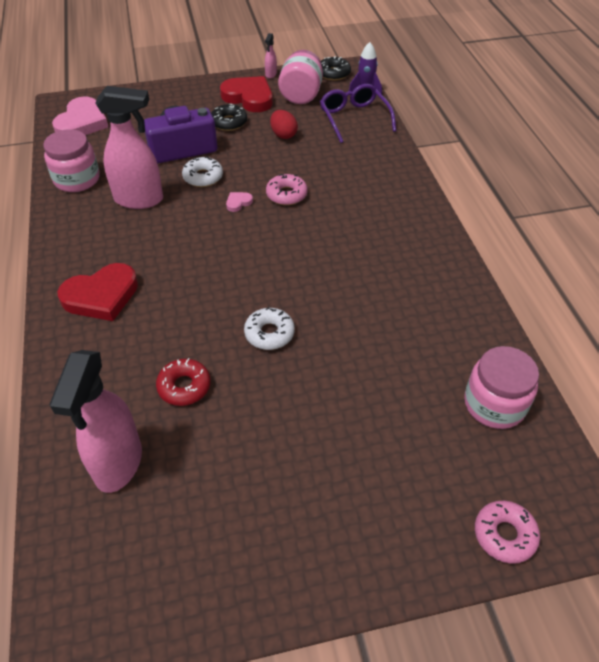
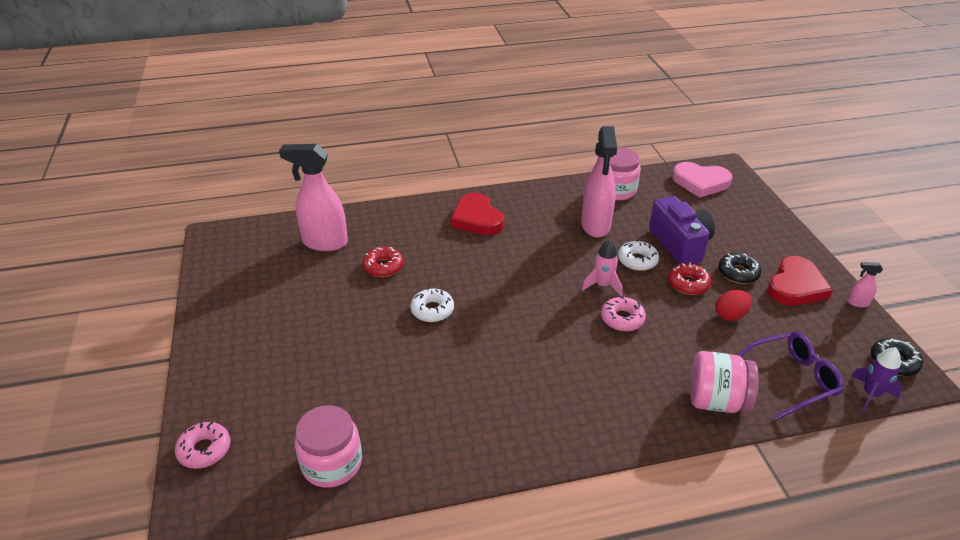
camera: 90 degrees right, 10 degrees down
(238, 203) = (602, 285): pink heart -> pink rocket
(241, 151) = (688, 284): none -> red donut
(301, 95) = (822, 330): pink jar -> pink jar (716, 401)

